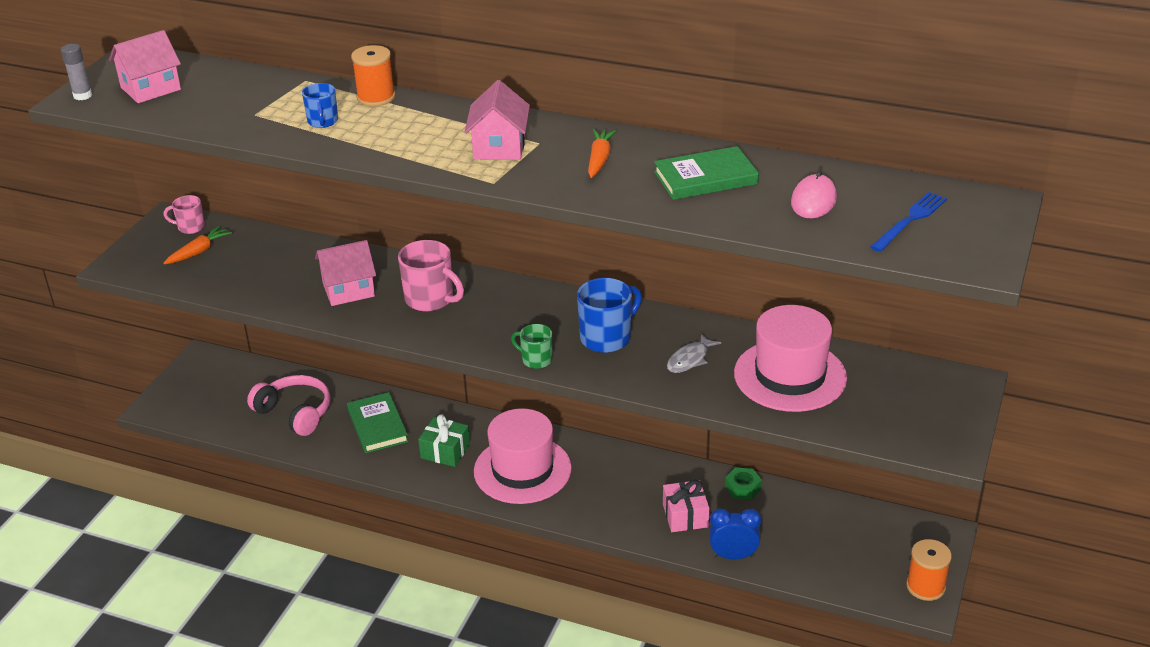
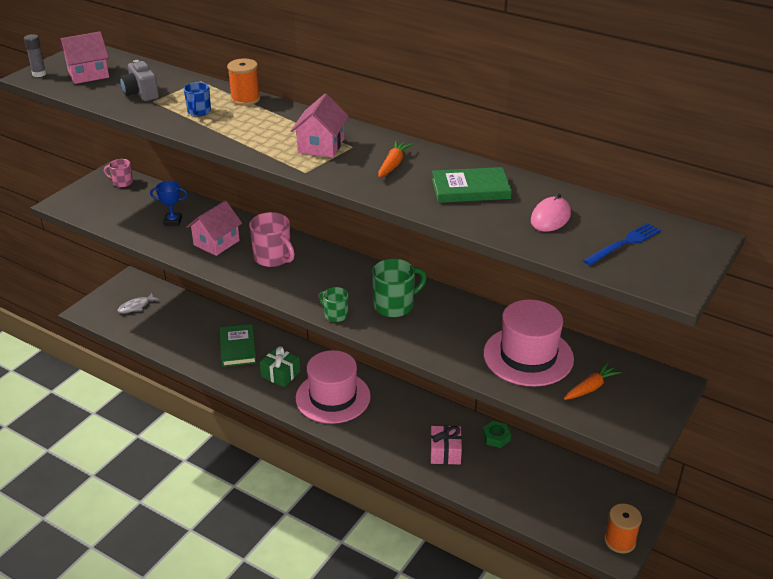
camera: 10 degrees right, 0 degrees up
(199, 251) = (121, 201): orange carrot -> orange carrot (590, 387)
(234, 106) = (141, 93): none -> grey camera
(279, 269) = (173, 221): none -> blue trophy
(295, 413) = (182, 329): pink headphones -> none
(348, 290) = (216, 243): pink house -> pink house turned 45 degrees counterclockwise
(607, 338) = (395, 306): blue mug -> green mug
(690, 359) = (453, 332): grey fish -> grey fish (136, 306)
(733, 556) = (473, 490): blue clock -> none

